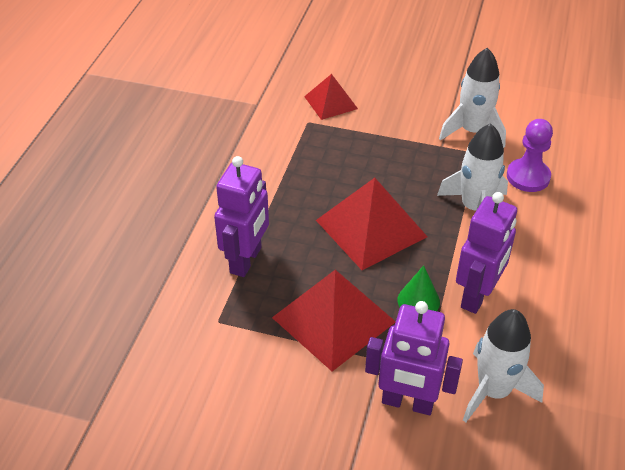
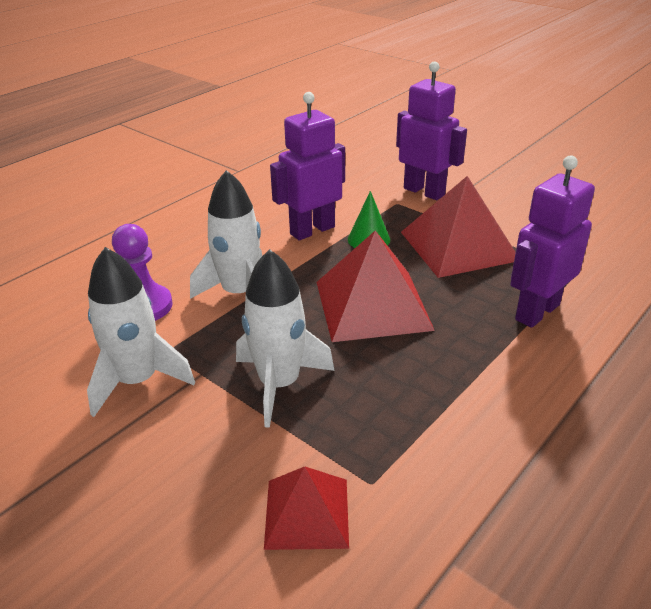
camera: 155 degrees left, 10 degrees down
(493, 391) = (353, 183): white rocket -> white rocket (279, 384)

